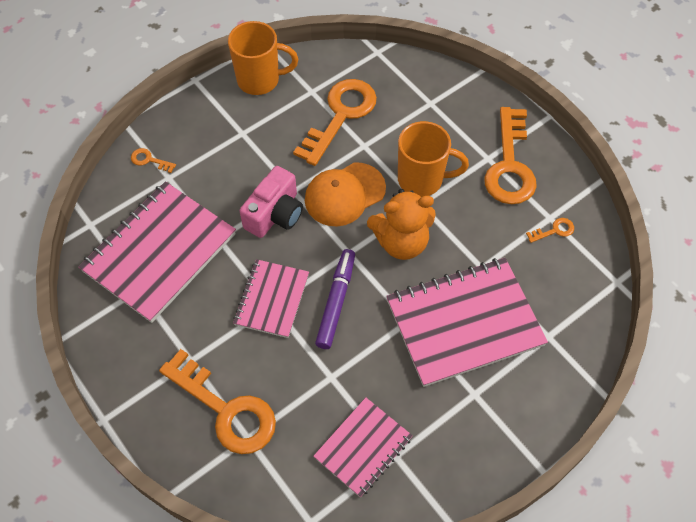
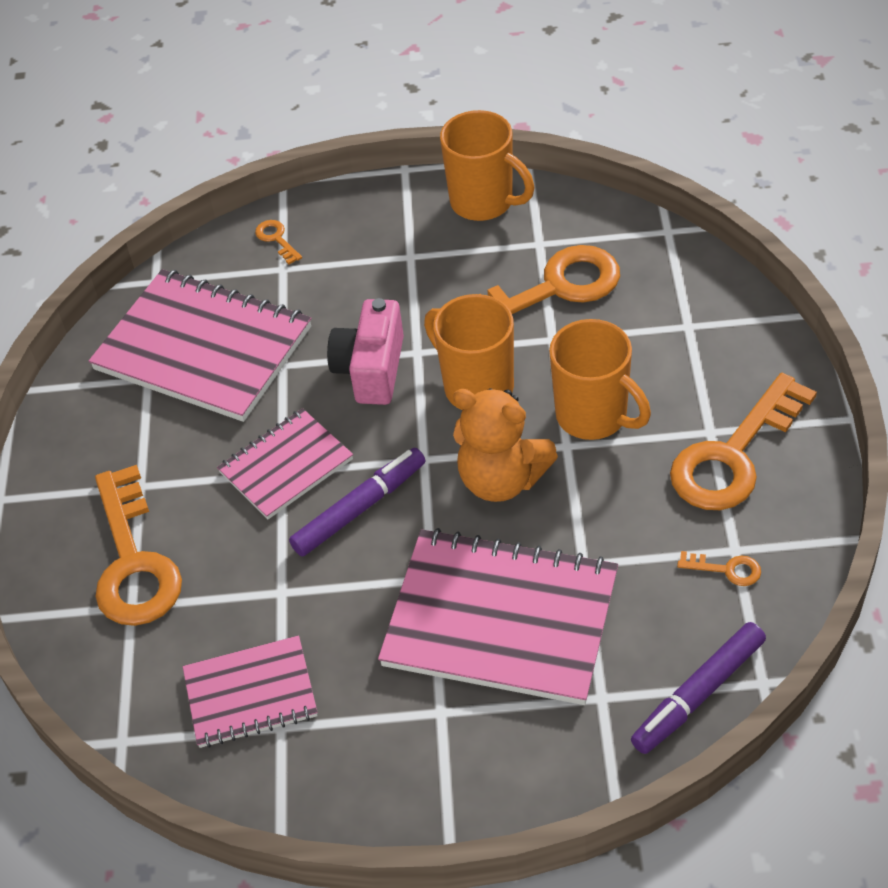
camera: 40 degrees right, 10 degrees down
(159, 252) = (203, 348): pink notebook -> pink notebook turned 45 degrees clockwise
(275, 214) = (371, 369): pink camera -> pink camera turned 120 degrees clockwise
(344, 194) = (476, 387): orange cap -> orange mug
(592, 306) = (698, 694): none -> purple marker

